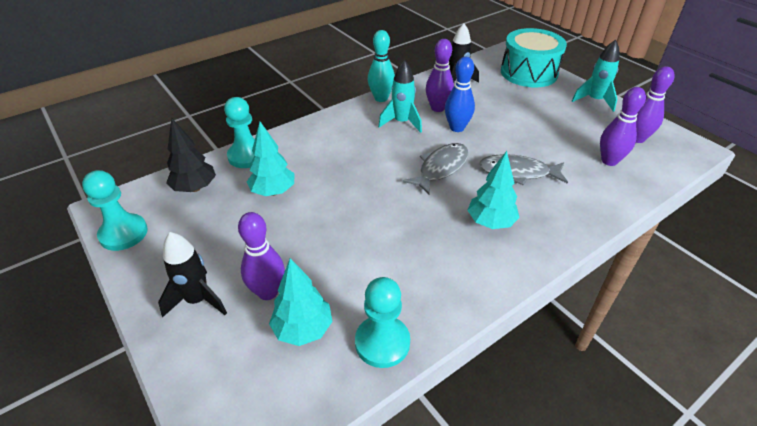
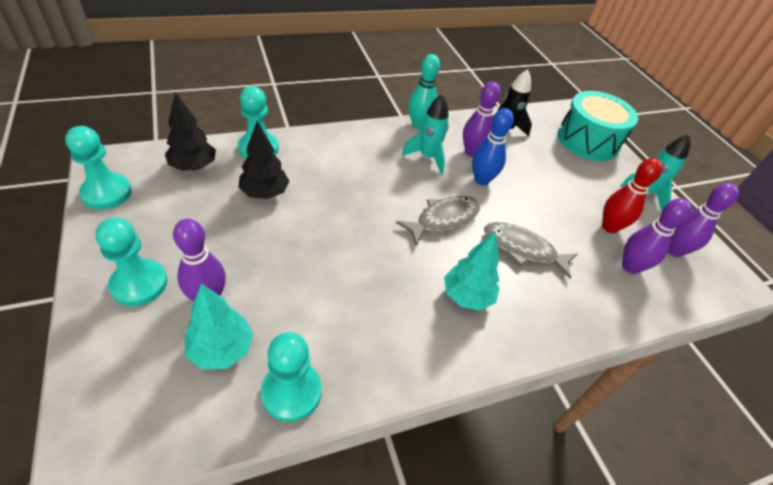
camera: 10 degrees right, 5 degrees up
(198, 300) = (139, 284): black rocket -> turquoise pawn
(273, 191) = (265, 193): turquoise tree -> black tree
(578, 135) = (609, 227): none -> red bowling pin

